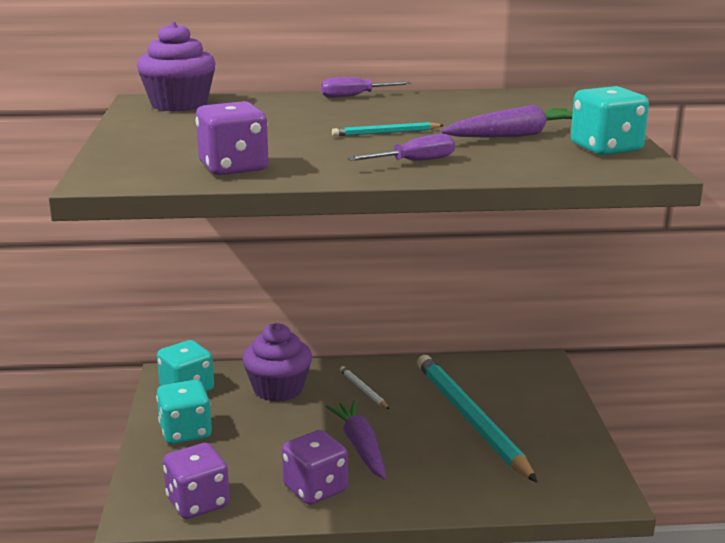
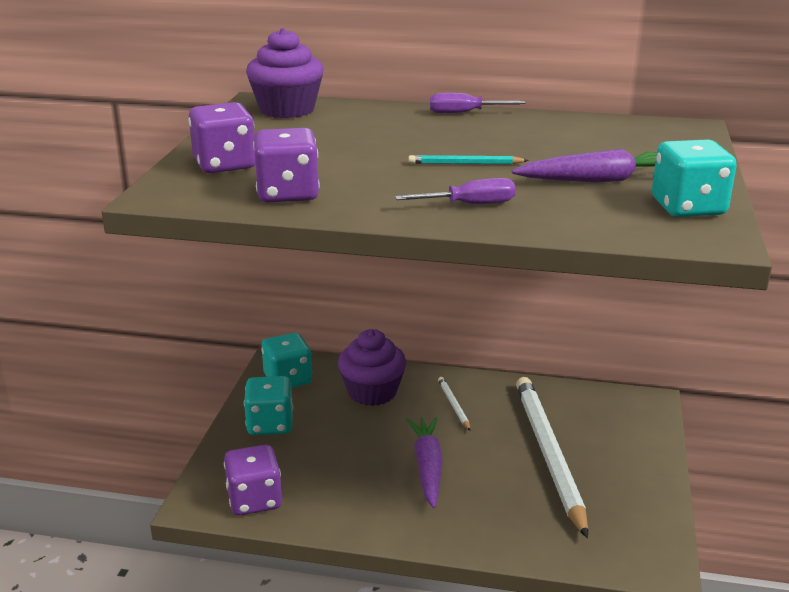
camera: 15 degrees right, 5 degrees up
(315, 489) = (367, 505): purple dice -> purple dice (225, 165)
(470, 419) = (548, 454): turquoise pencil -> white pencil

